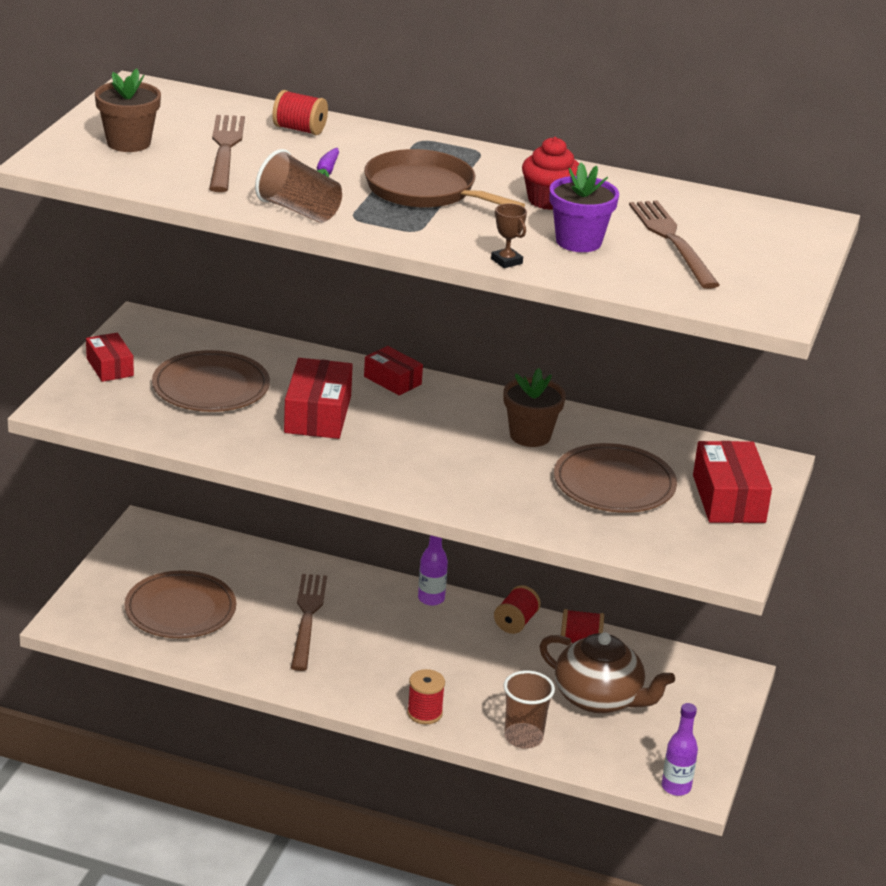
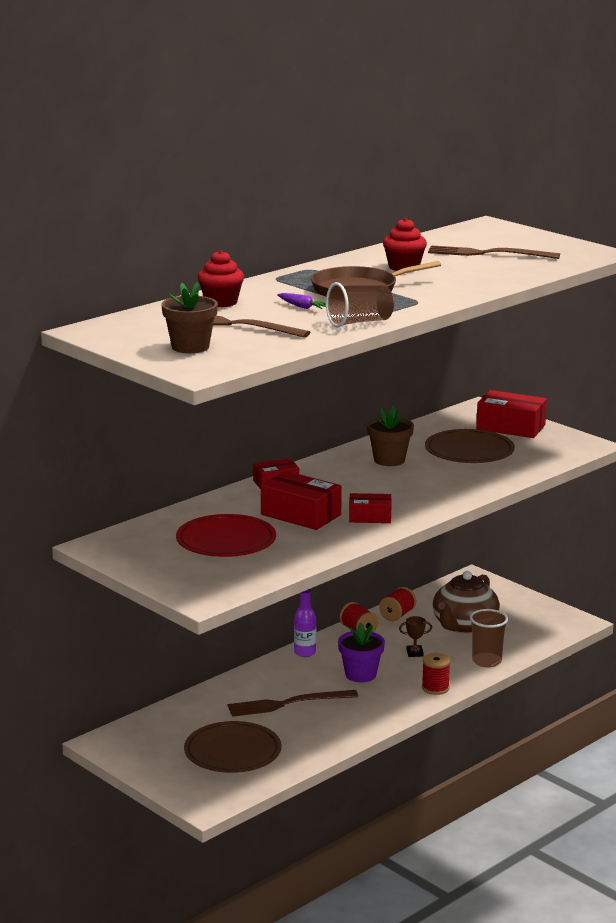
camera: 60 degrees left, 10 degrees down
(110, 367) = (157, 570): red box -> red box (370, 517)
(211, 387) = (226, 541): brown plate -> red plate
(299, 129) = (221, 302): red spool -> red cupcake
(307, 618) = (288, 704): brown fork -> brown fork turned 45 degrees counterclockwise
(506, 261) = (484, 290): brown trophy -> brown trophy (414, 653)
(578, 241) = (470, 271): purple flower pot -> purple flower pot (360, 675)
(599, 698) = (464, 626): brown teapot -> brown teapot turned 150 degrees clockwise
(676, 787) = (570, 627): purple bottle -> none

